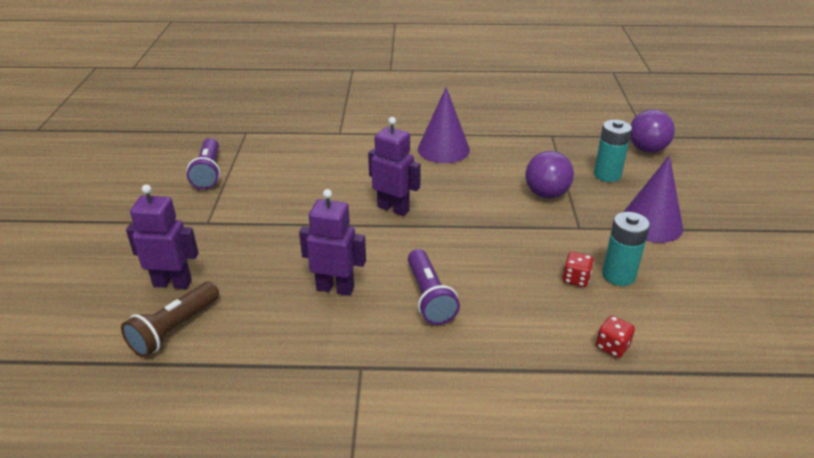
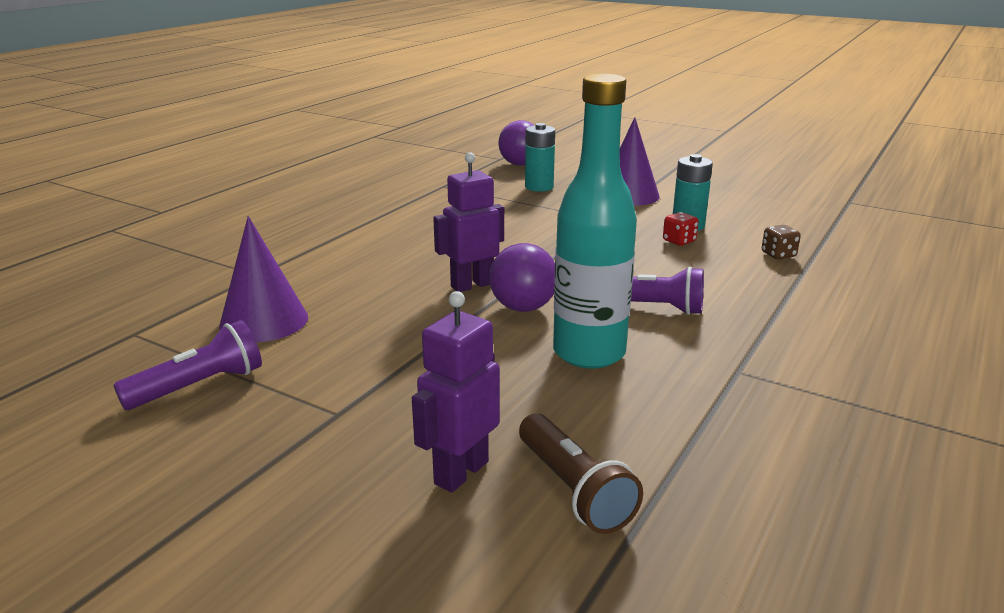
camera: 60 degrees left, 10 degrees down
(209, 172) = (199, 386): purple flashlight -> purple flashlight turned 60 degrees counterclockwise
(335, 288) = (589, 353): purple robot -> turquoise bottle
(443, 149) = (391, 232): purple cone -> purple cone (264, 321)
(546, 194) = (538, 215): purple ball -> purple ball (523, 308)
(612, 346) = (778, 255): red dice -> brown dice

